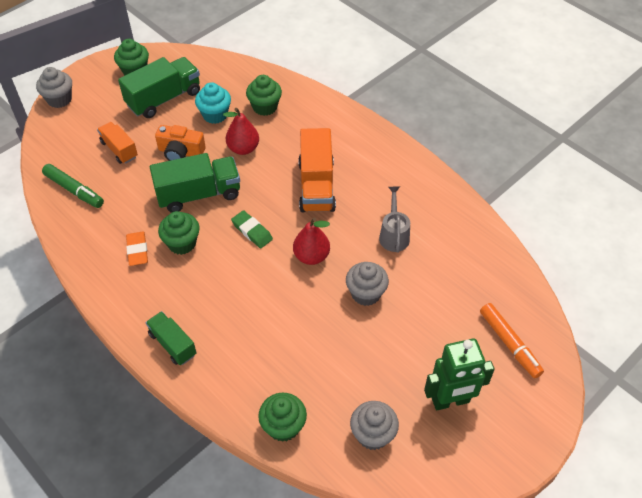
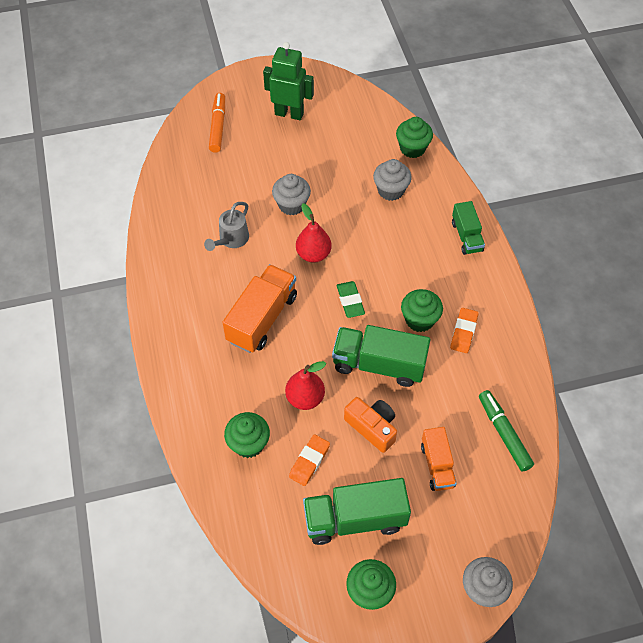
camera: 150 degrees left, 5 degrees up
(215, 115) = (309, 461): turquoise cupcake -> orange eraser
(373, 434) = (355, 119): grey cupcake -> grey cupcake (390, 190)

